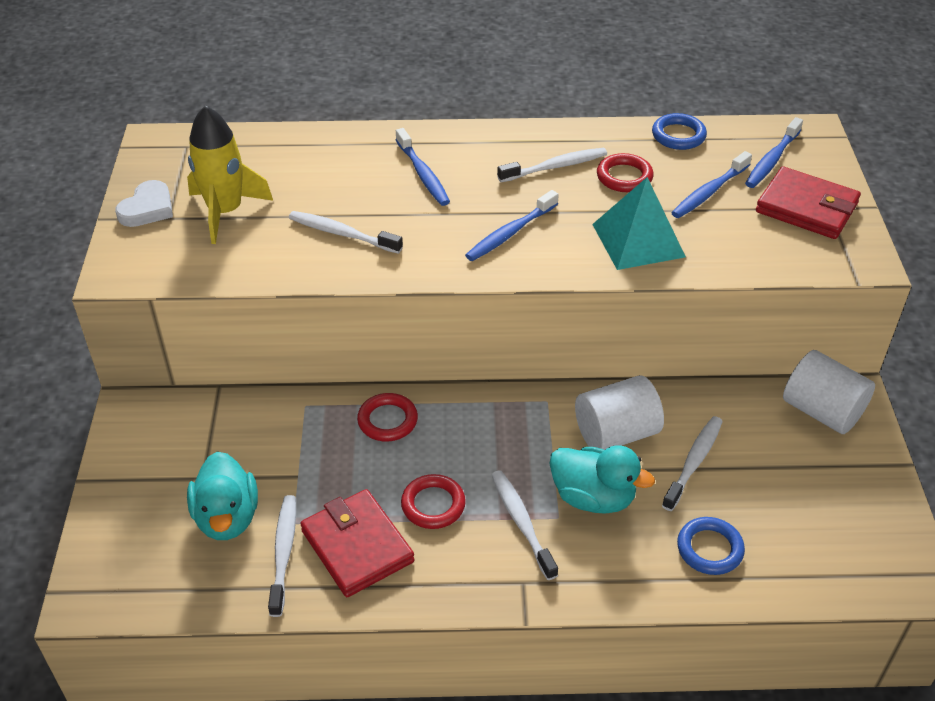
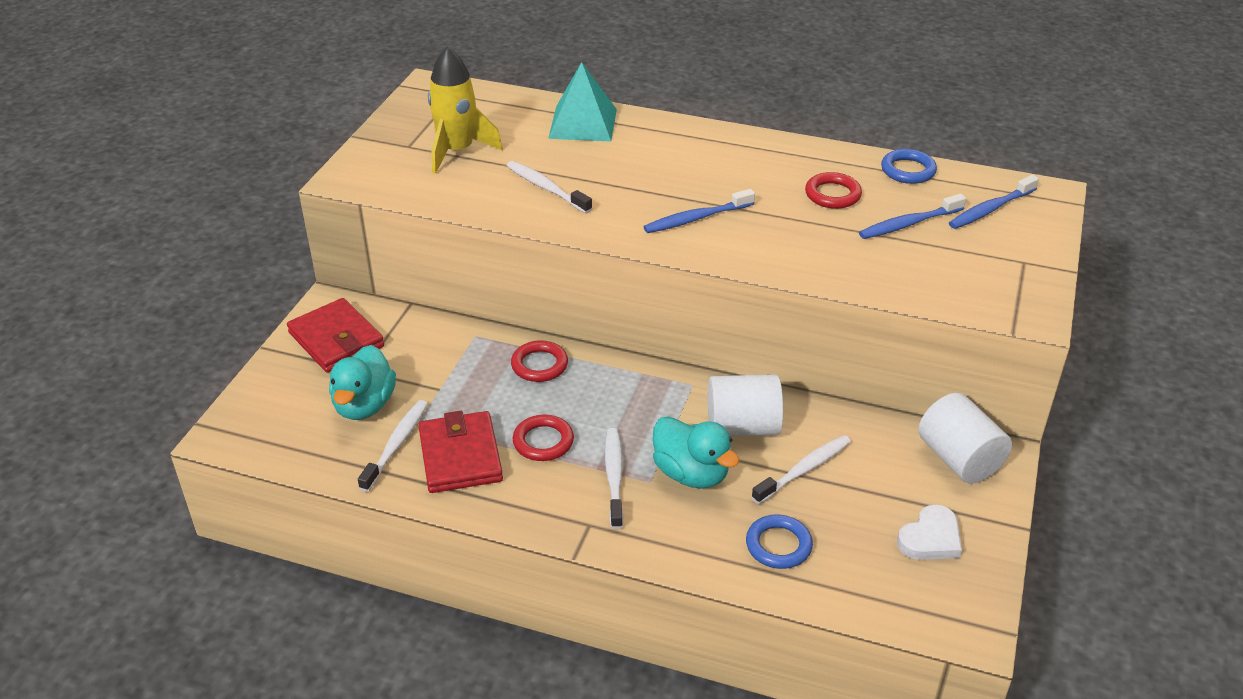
camera: 20 degrees right, 5 degrees down
(147, 208) = (395, 135): white heart -> white heart (930, 538)
(423, 174) = (645, 155): blue toothbrush -> none
(555, 167) = (771, 173): white toothbrush -> none
(638, 240) = (813, 249): turquoise pyramid -> turquoise pyramid (583, 123)
(806, 208) = (1000, 257): red wallet -> red wallet (336, 340)

